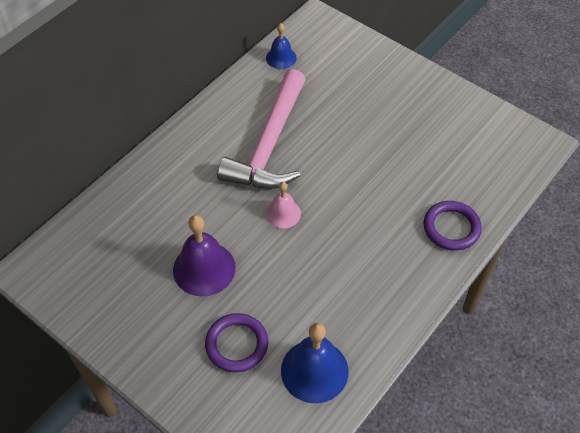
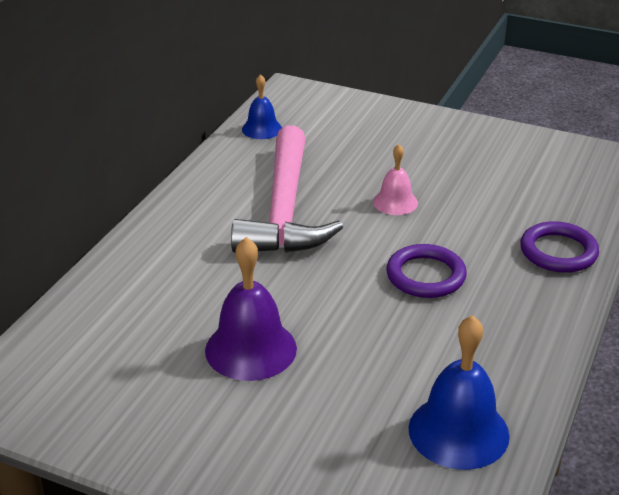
camera: 15 degrees left, 20 degrees down
(237, 344) = (334, 424): purple ring -> purple ring (425, 276)
(283, 213) = (334, 273): pink bell -> pink bell (395, 202)

